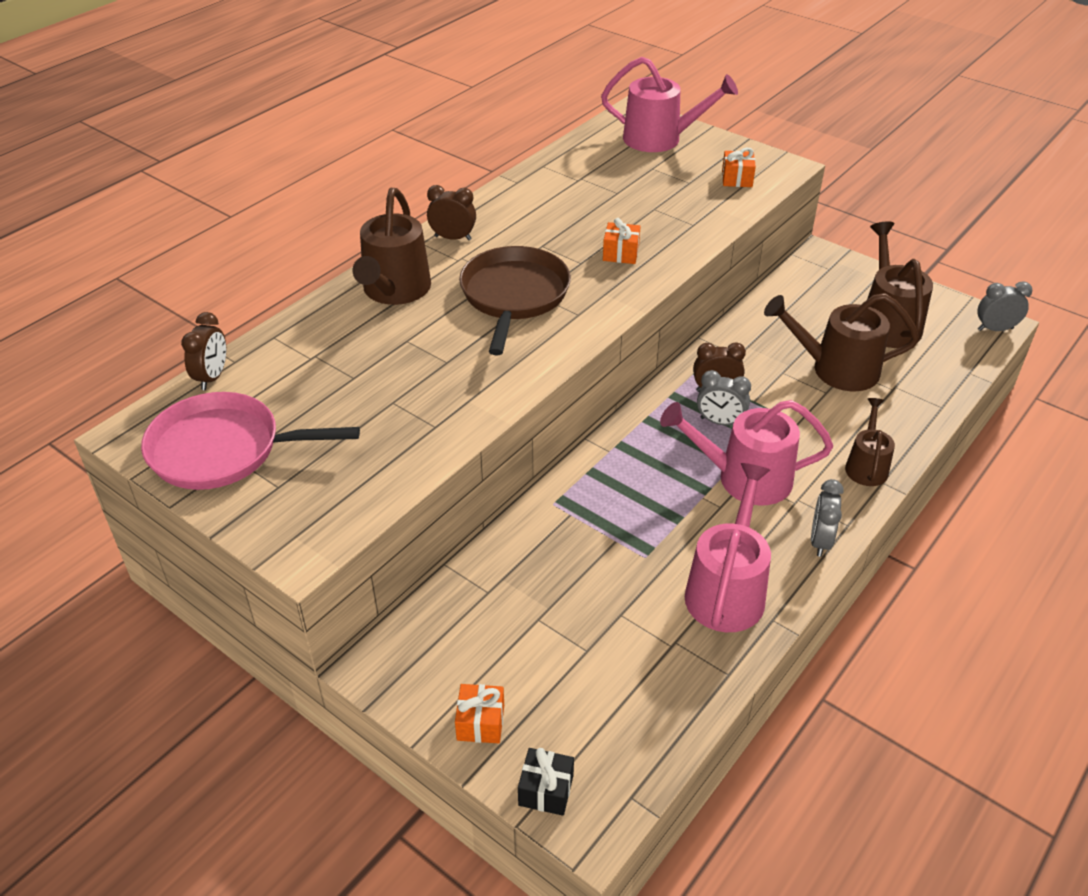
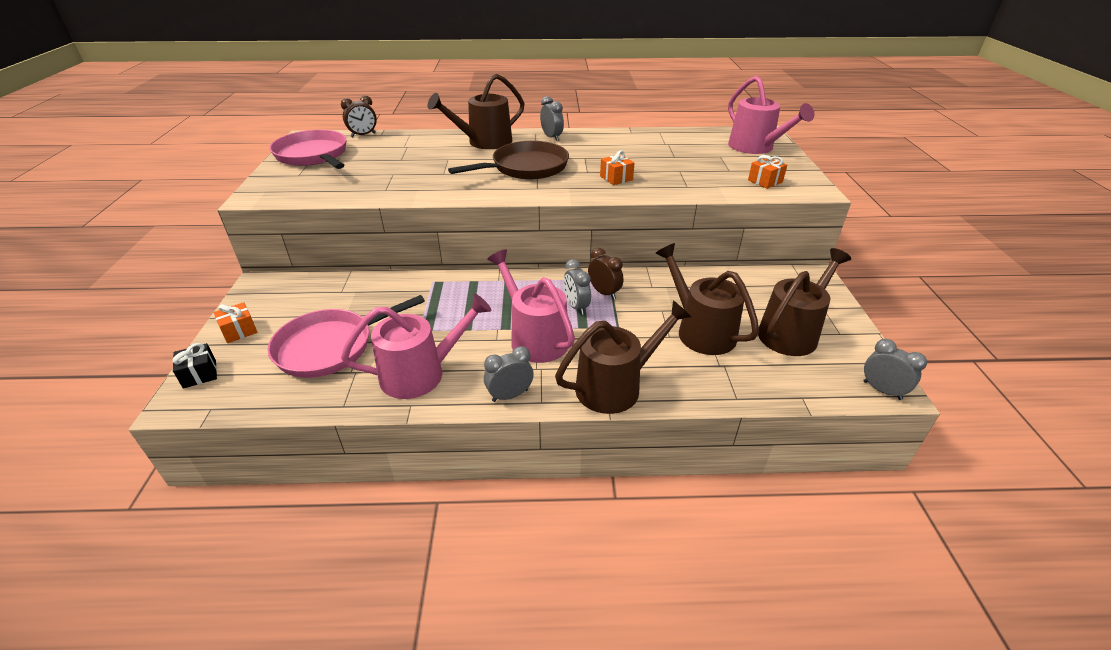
camera: 50 degrees right, 5 degrees down
(453, 238) = (551, 137): brown clock -> grey clock
(604, 645) = (330, 347): none -> pink pan
(866, 466) = (615, 386): brown watering can -> brown watering can, size x1.68

